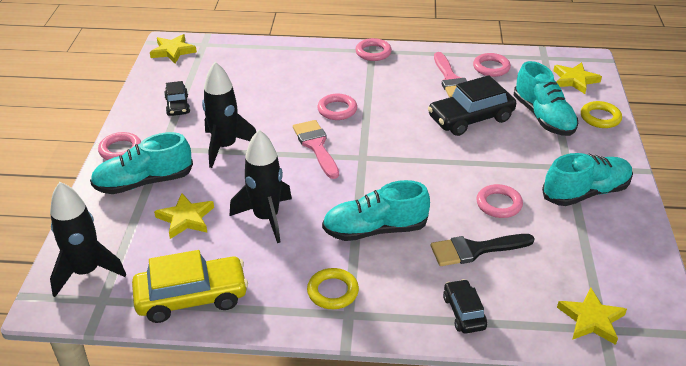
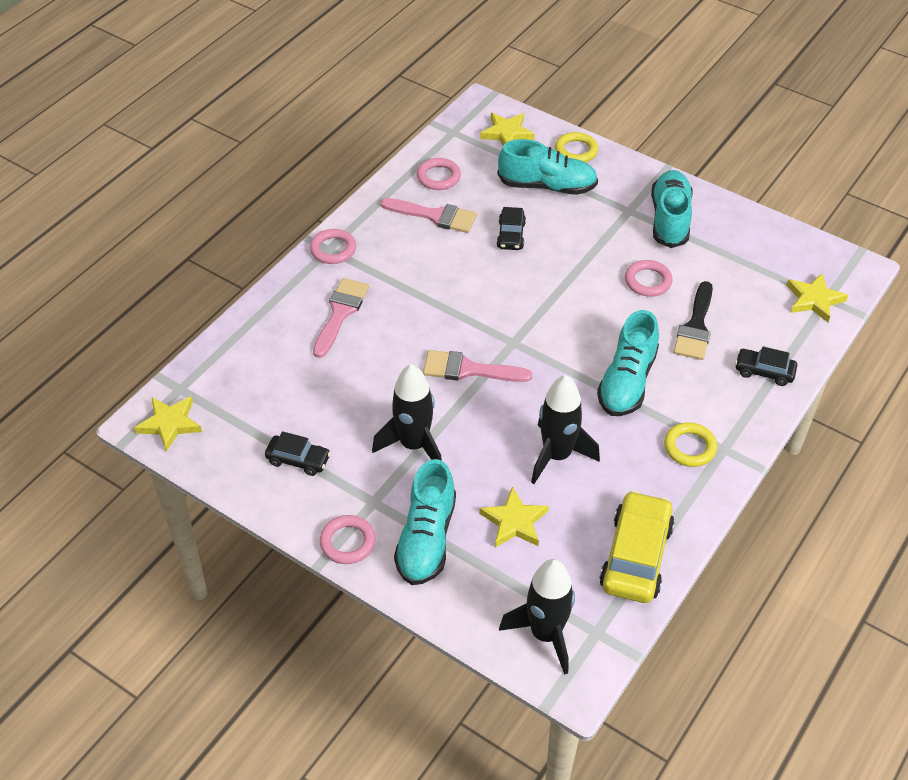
camera: 60 degrees left, 10 degrees up
(319, 75) = (340, 313): none -> pink brush
(337, 110) = (417, 326): pink ring -> none
(470, 118) = (511, 235): black car -> black car, size x0.56

